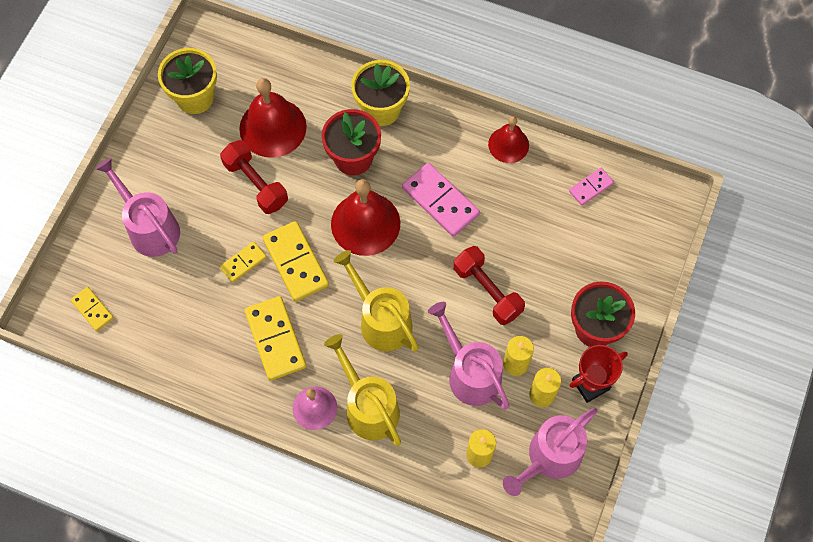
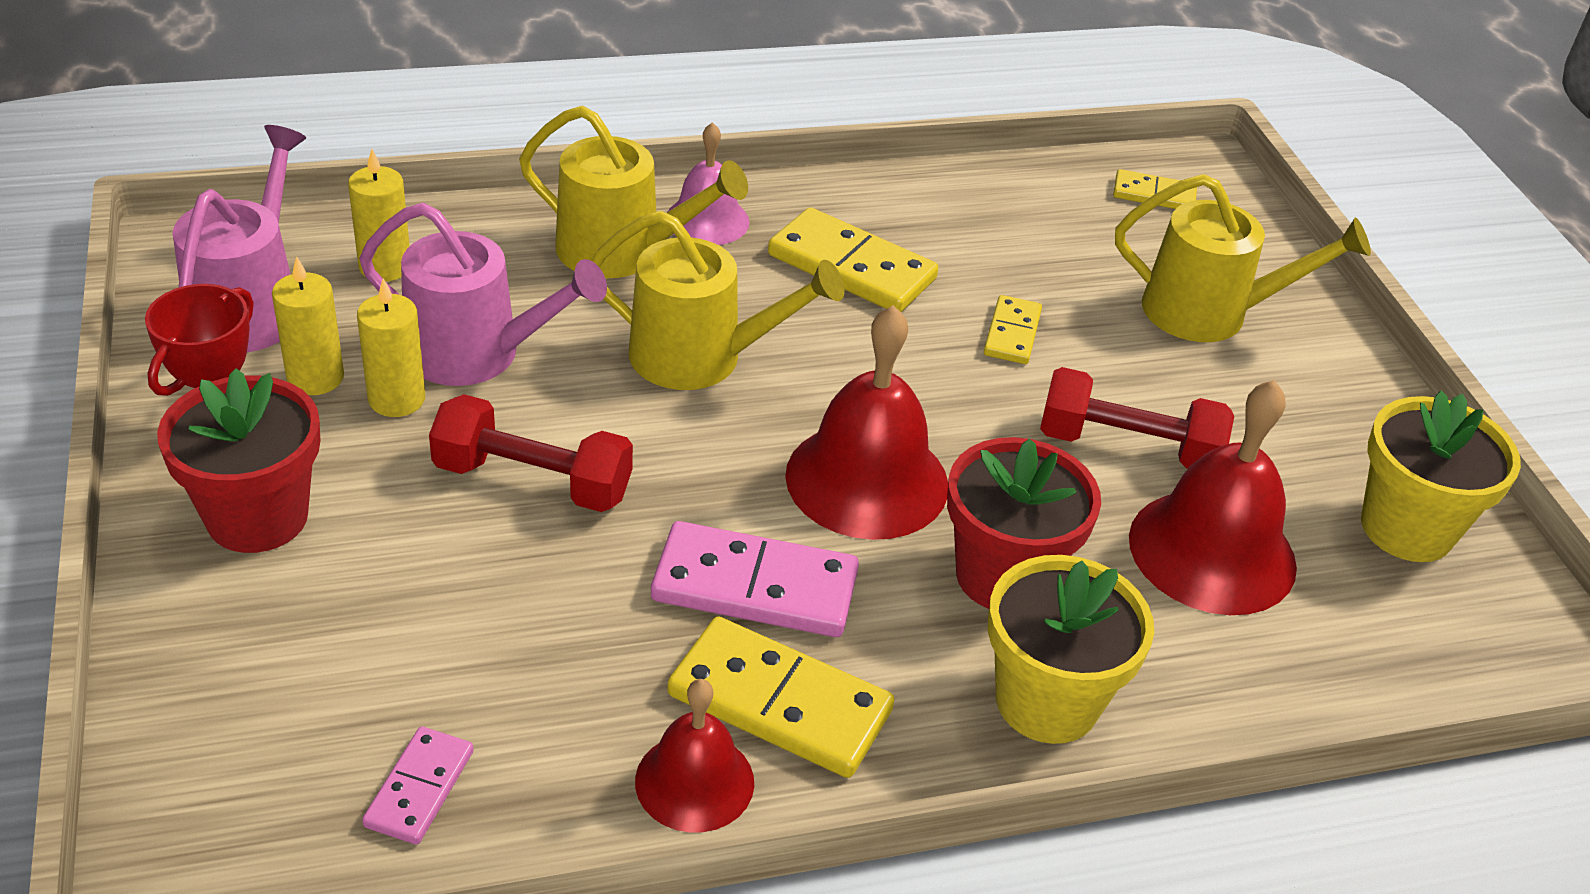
camera: 140 degrees right, 25 degrees down
(150, 228) = (1208, 312): pink watering can -> yellow watering can
(295, 262) = (928, 370): yellow domino -> yellow domino (780, 702)

